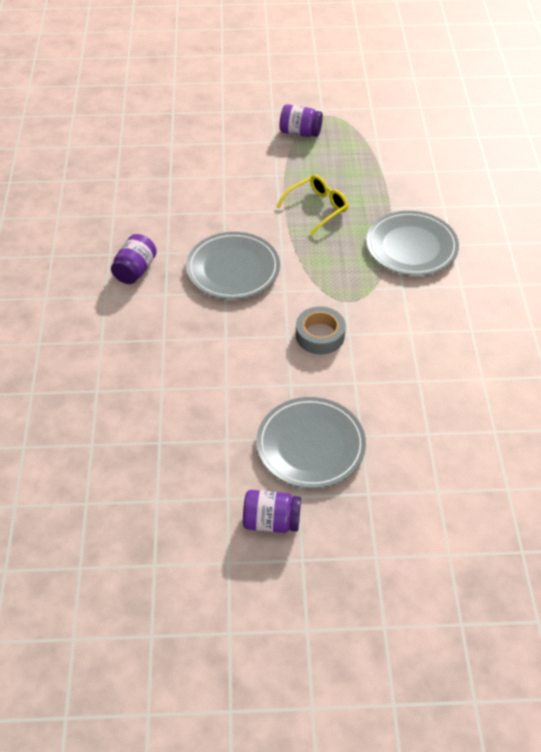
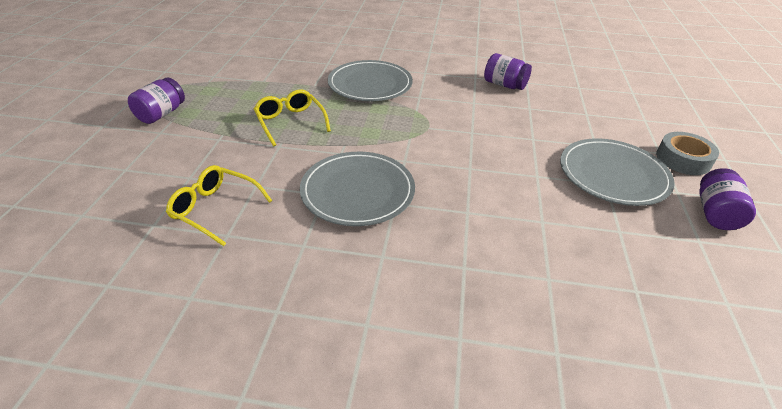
camera: 80 degrees left, 10 degrees down
(135, 270) = (324, 283): purple jar -> purple jar (504, 85)
(192, 200) = (215, 209): none -> yellow glasses
(320, 335) = (471, 148): grey tape -> grey tape (683, 159)

